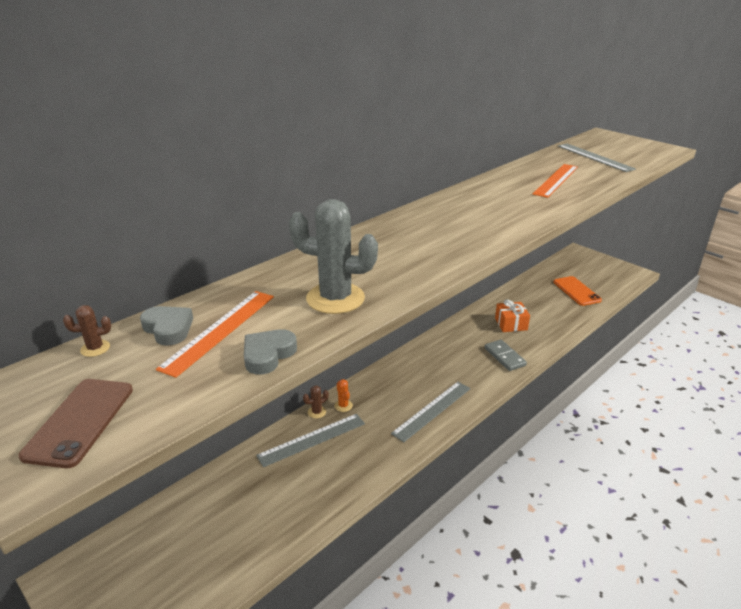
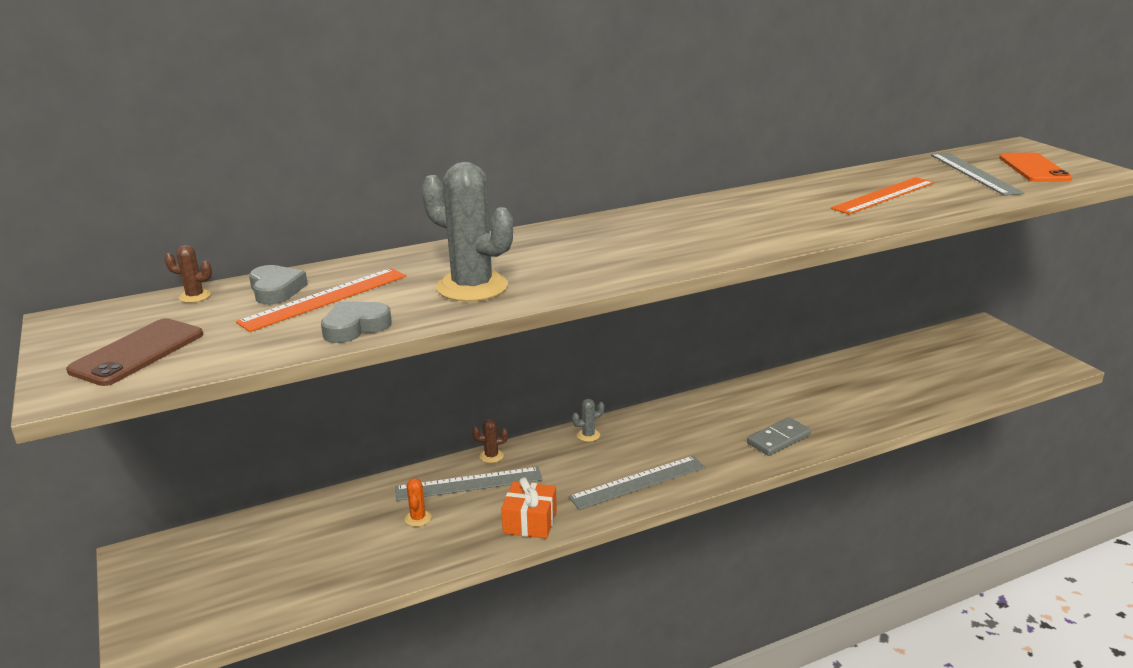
camera: 20 degrees right, 5 degrees down
(343, 406) = (527, 455): orange cactus -> orange cactus (418, 518)
(378, 380) = (588, 435): none -> grey cactus
(504, 357) = (778, 439): grey domino -> grey domino turned 60 degrees clockwise
(511, 324) = (814, 401): orange gift -> orange gift (530, 522)
(576, 291) = (944, 376): orange phone -> orange phone (1034, 168)

